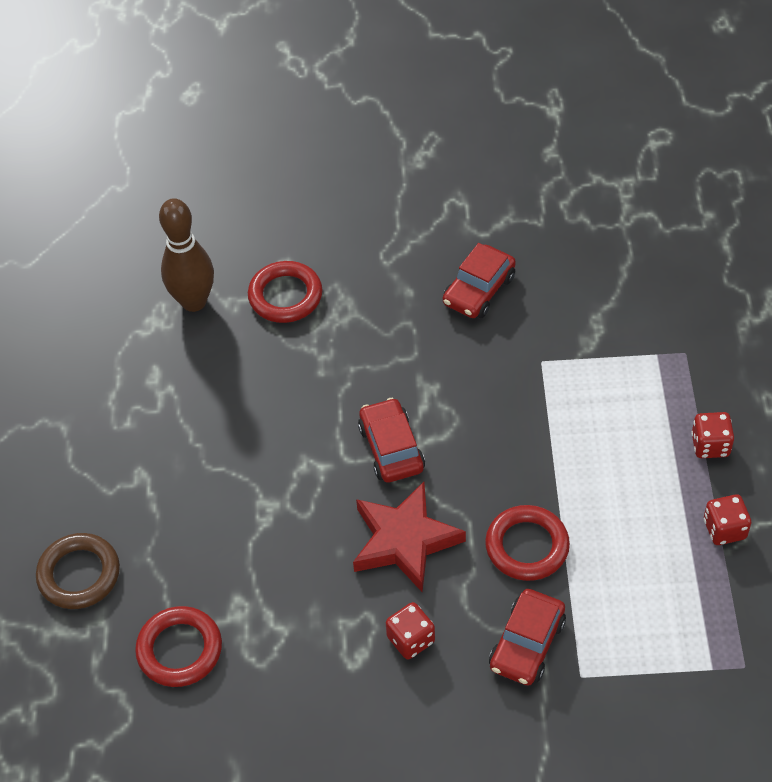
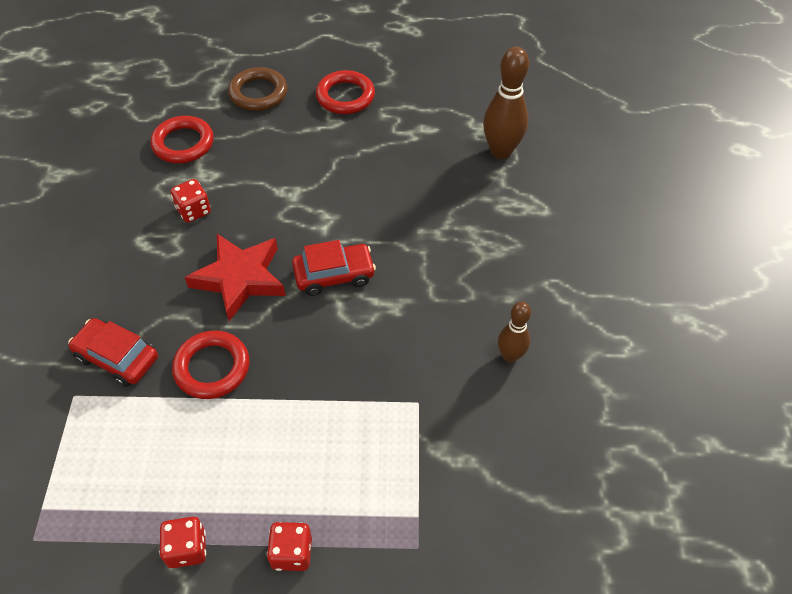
camera: 90 degrees right, 0 degrees up
(285, 296) = (505, 209): red ring -> red ring (345, 96)
(411, 639) = (148, 277): red dice -> red dice (193, 211)
(479, 290) = (510, 356): red car -> brown bowling pin

